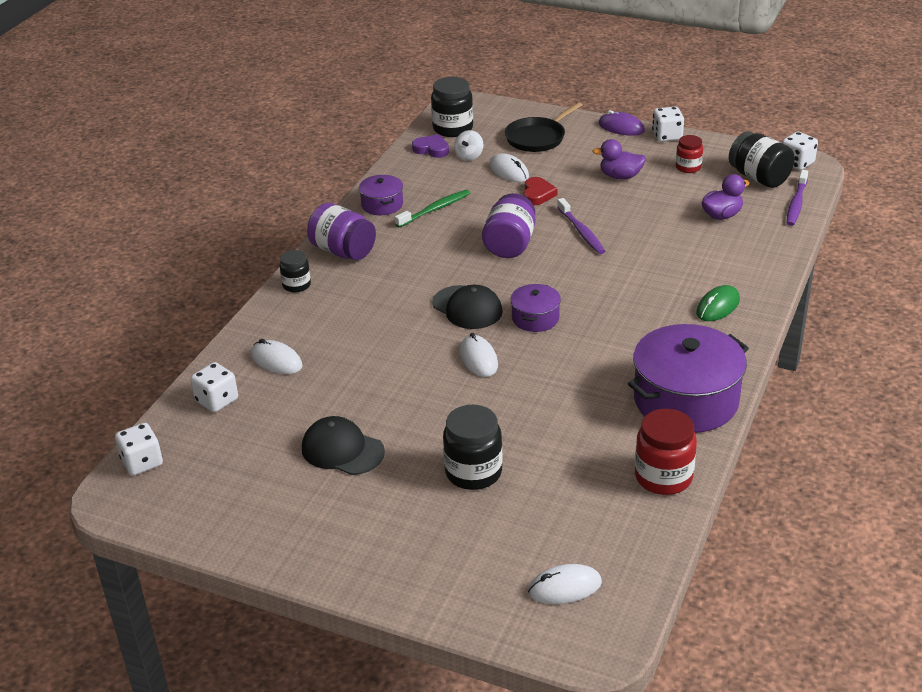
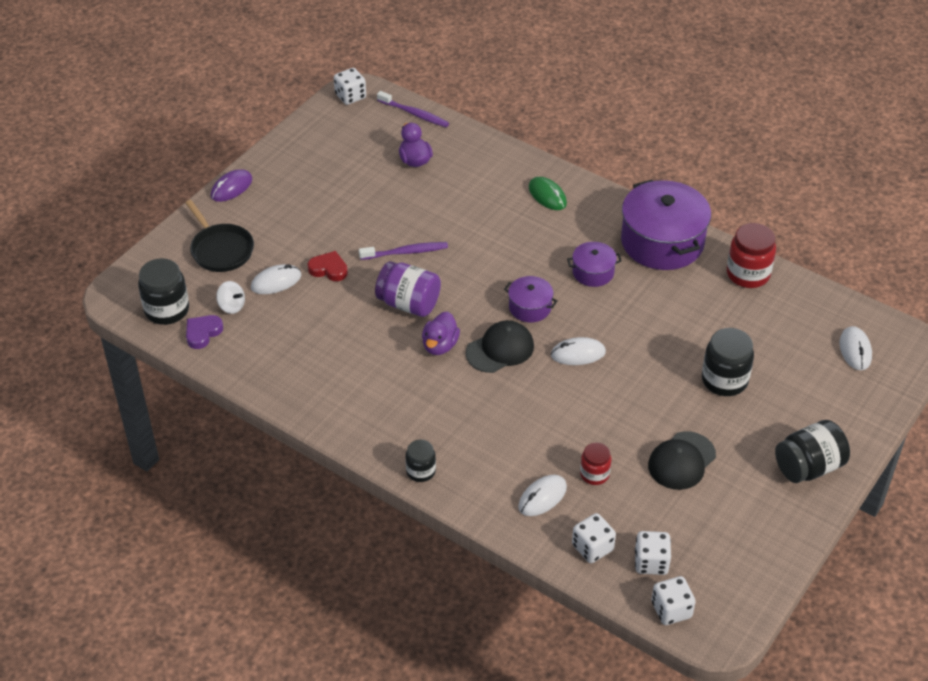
camera: 80 degrees left, 10 degrees up
(343, 251) = (373, 428): purple jar -> none
(382, 204) = (297, 387): purple pot -> purple pot (593, 272)
(435, 209) = (324, 347): green toothbrush -> none
(620, 176) = (322, 207): purple duck -> purple duck (440, 345)
(667, 136) = (263, 161): white dice -> white dice (651, 562)
(688, 167) = (326, 161): red jar -> red jar (594, 474)
(759, 178) = (364, 124): black jar -> black jar (808, 467)

